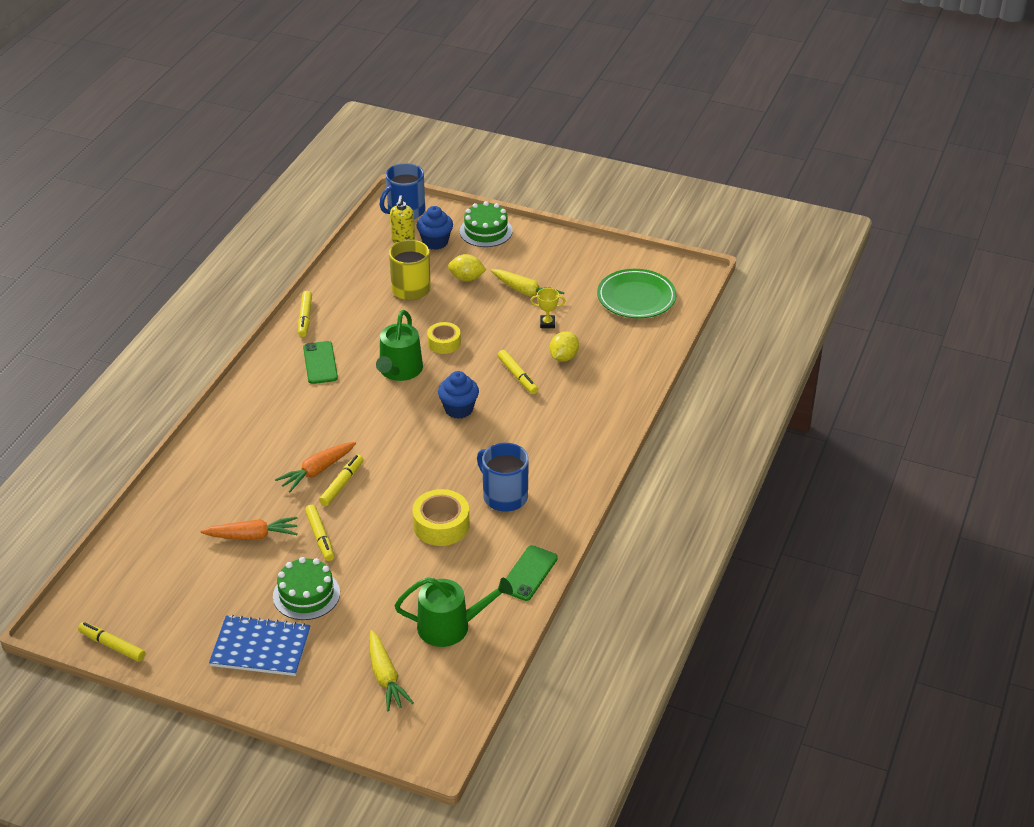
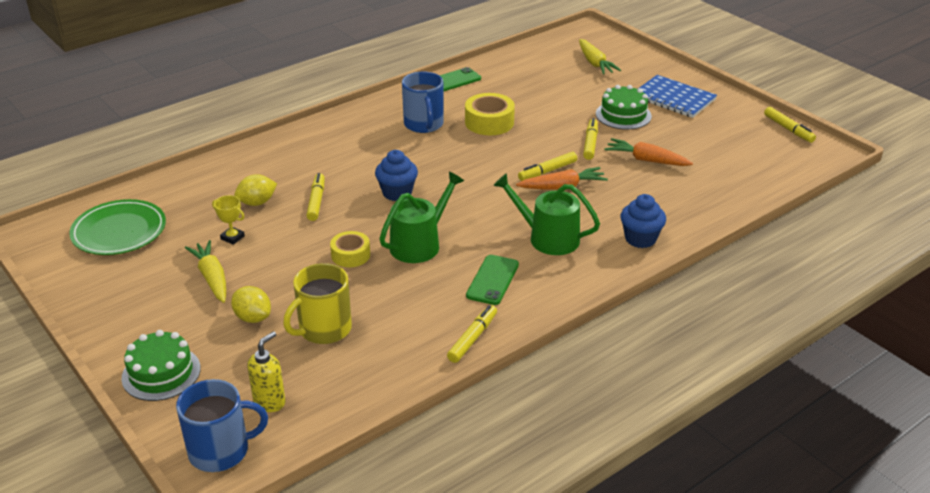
camera: 150 degrees left, 5 degrees down
(385, 677) = (595, 63): yellow carrot -> yellow carrot turned 150 degrees clockwise
(435, 242) = (235, 382): blue cupcake -> blue cupcake (640, 239)
(450, 626) = (532, 72): green watering can -> green watering can (548, 238)

